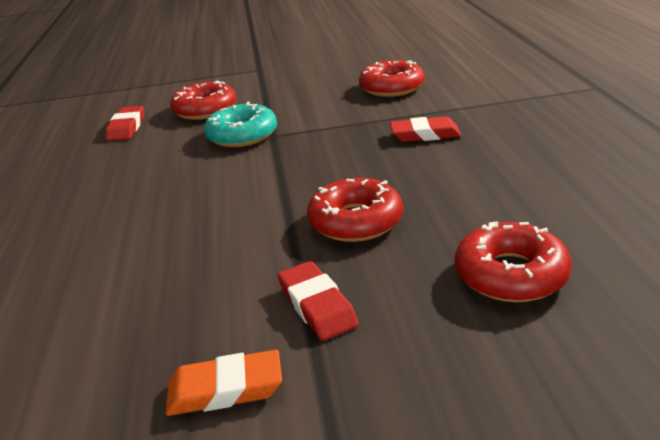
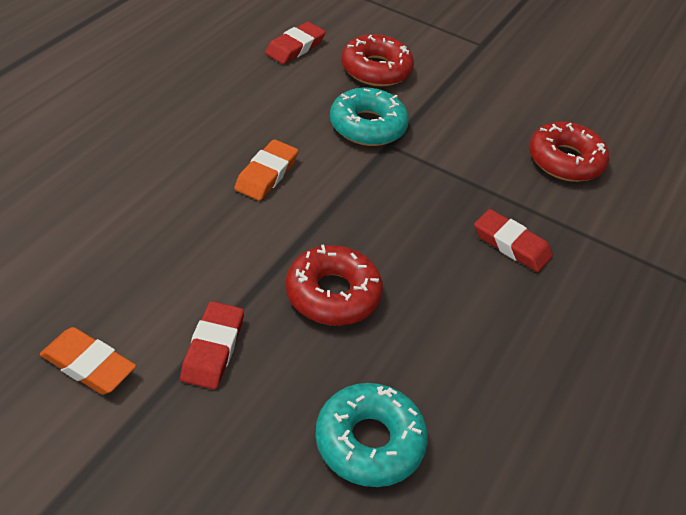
camera: 30 degrees right, 15 degrees up
(205, 194) = (266, 174): none -> orange eraser
(510, 274) = (369, 442): red donut -> turquoise donut

